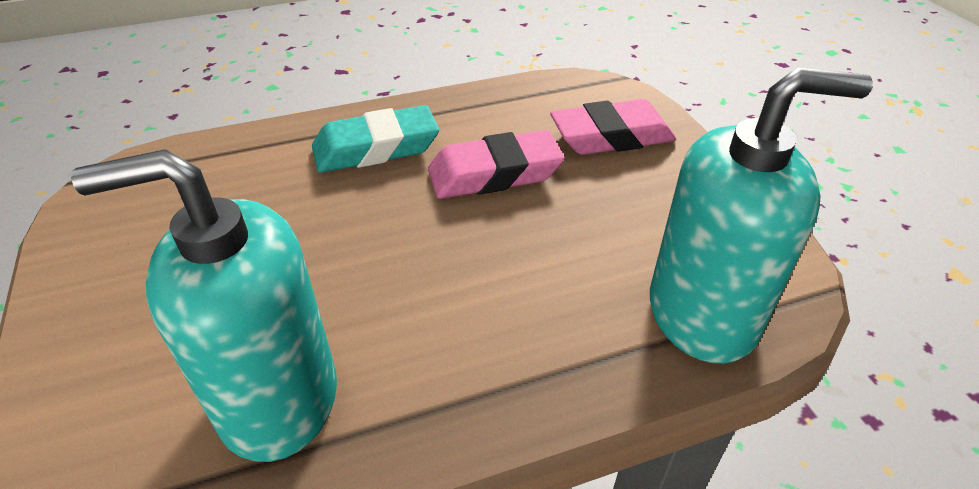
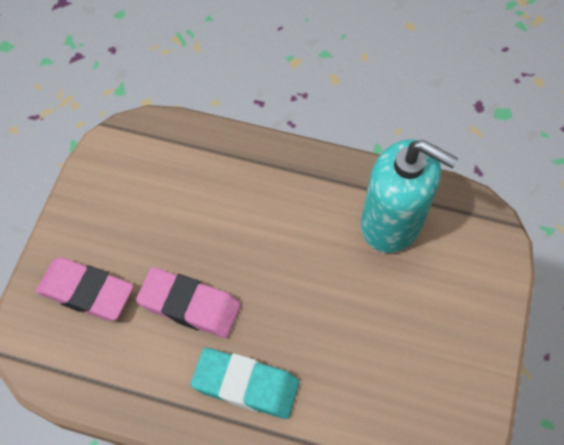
camera: 145 degrees left, 20 degrees up
(702, 314) = (177, 149): turquoise soap dispenser -> none

